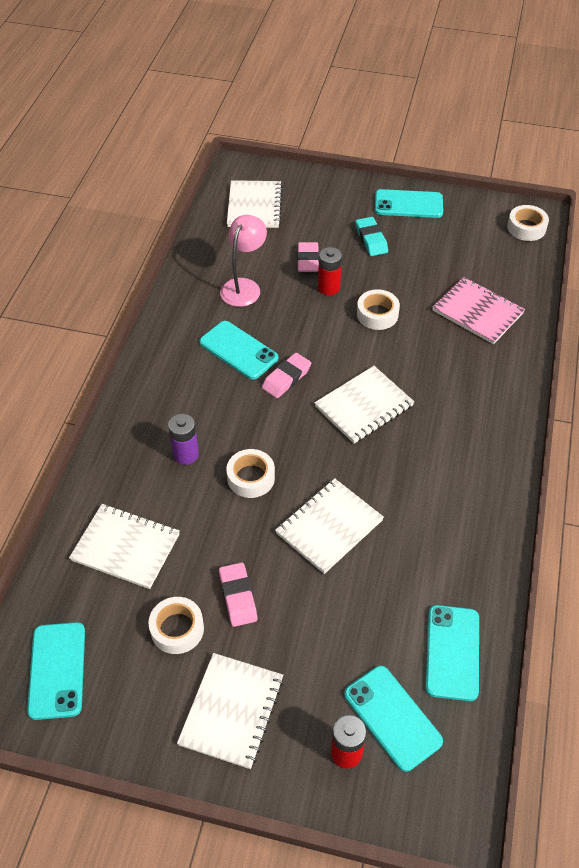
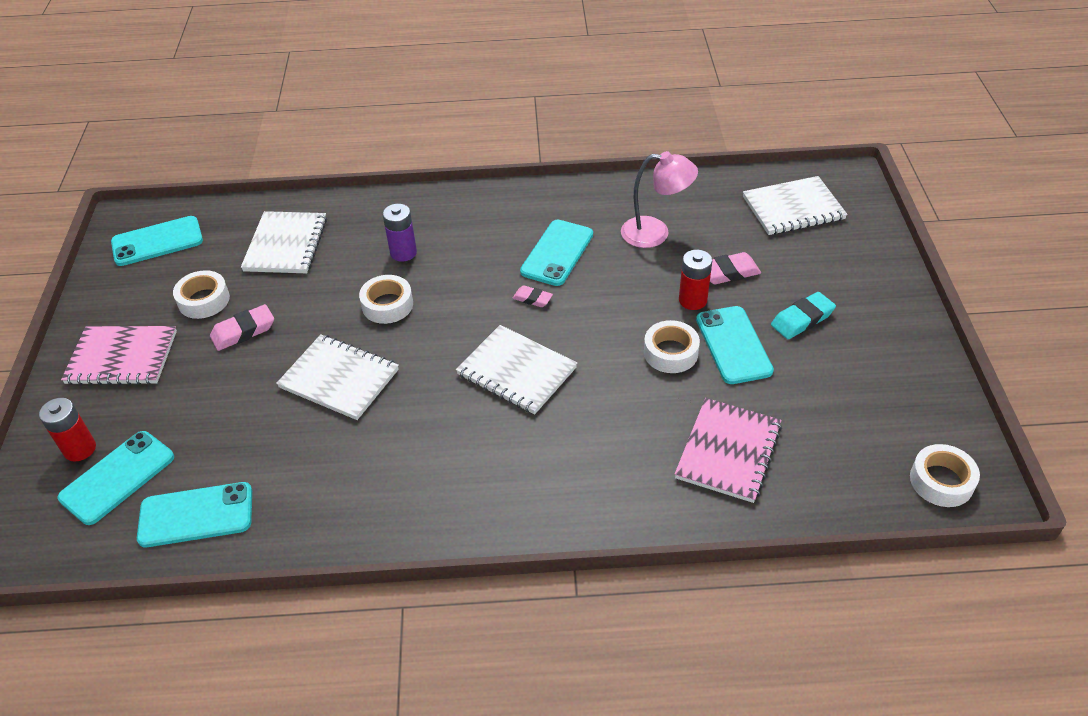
camera: 75 degrees right, 5 degrees down
(232, 711) = (122, 357): white notebook -> pink notebook
(286, 378) = (532, 299): pink eraser -> pink eraser, size x0.63
(408, 204) = (897, 341): turquoise phone -> turquoise phone (733, 345)

